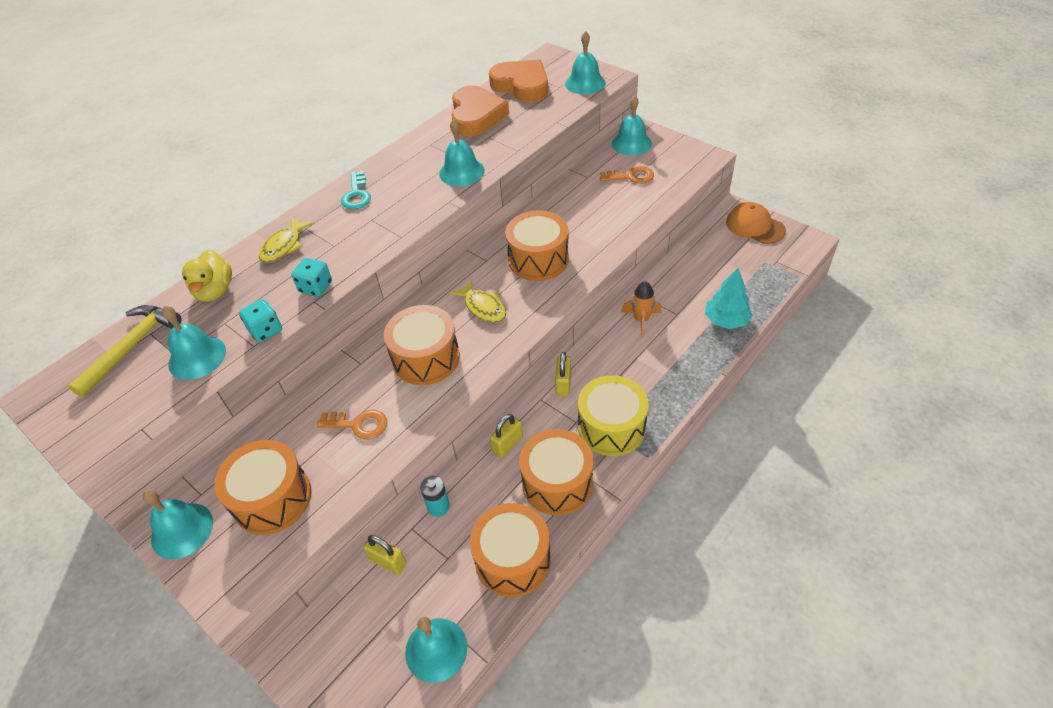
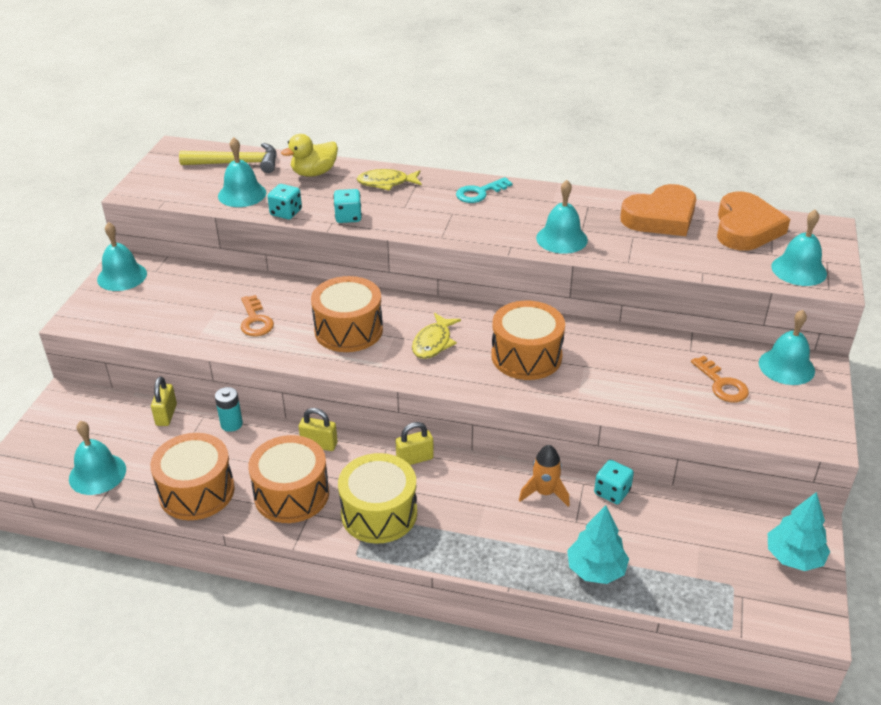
camera: 60 degrees right, 10 degrees down
(272, 499) = (165, 306): orange drum -> none
(659, 285) = (612, 492): none -> turquoise dice
(755, 226) = (793, 557): orange cap -> turquoise tree

